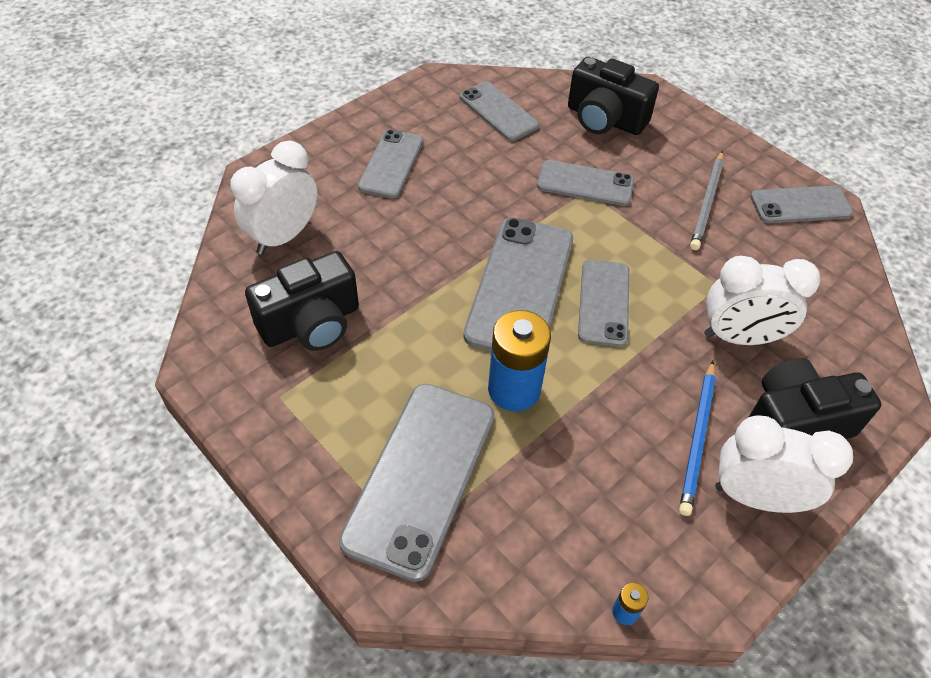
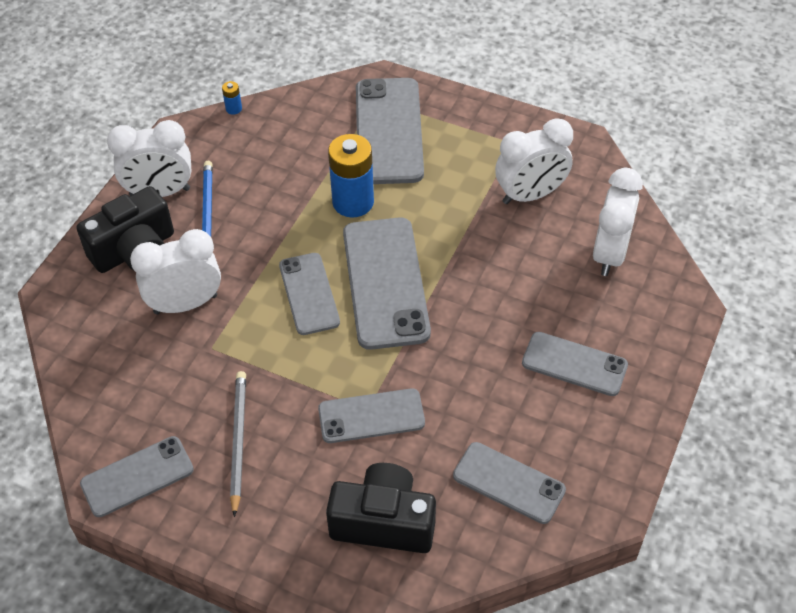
camera: 160 degrees right, 0 degrees up
(311, 323) = (530, 195): black camera -> white clock
(391, 164) = (574, 364): grey phone -> grey phone turned 60 degrees counterclockwise

